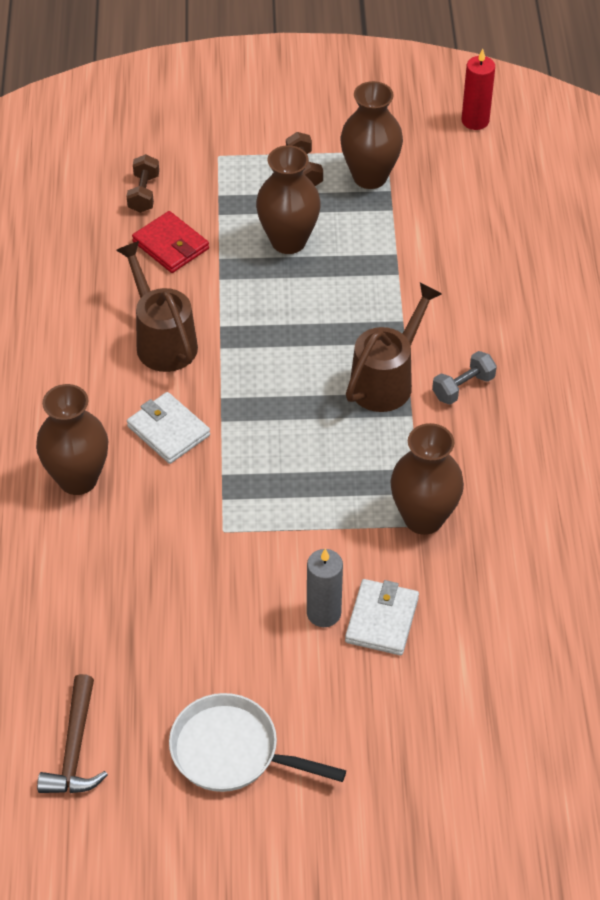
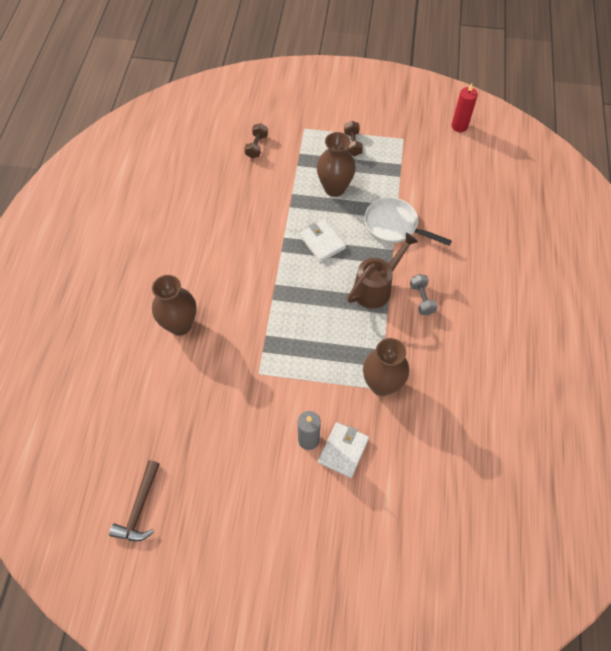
camera: 10 degrees right, 10 degrees up
(162, 340) = (248, 241): brown watering can -> none
(168, 431) = (239, 301): white wallet -> white wallet (322, 242)
(171, 245) = (265, 181): red wallet -> none
(232, 751) = (234, 527): white pan -> white pan (394, 225)
(370, 177) = (390, 153): brown vase -> none
(463, 387) = (422, 299): grey dumbbell -> grey dumbbell turned 75 degrees counterclockwise

